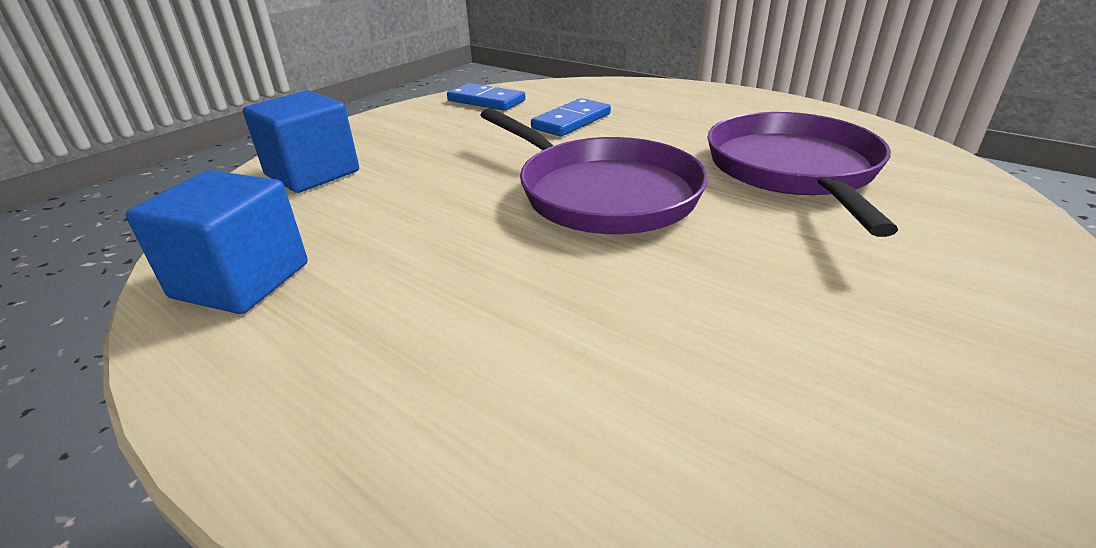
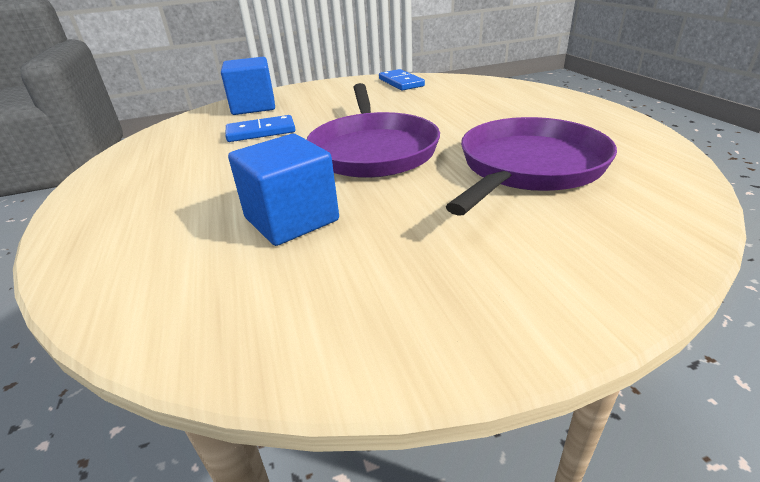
camera: 35 degrees right, 0 degrees up
(241, 280) = (157, 148): blue cube -> blue cube (291, 219)
(571, 121) = (430, 104): blue domino -> blue domino (261, 132)

